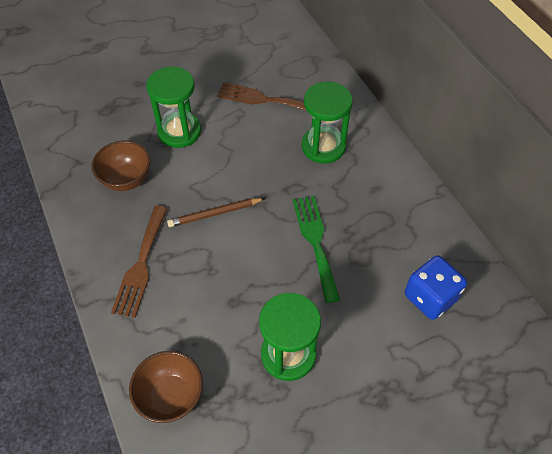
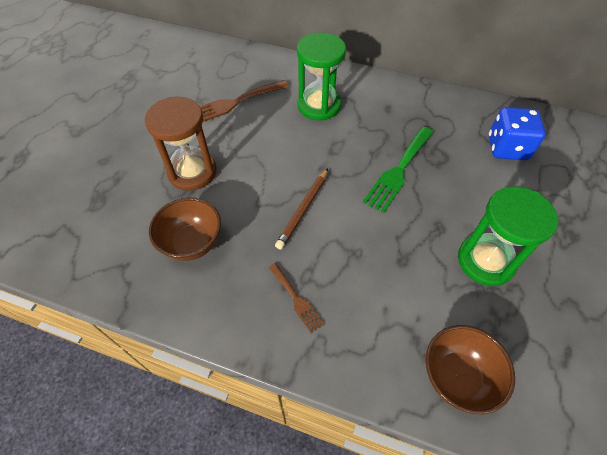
camera: 45 degrees left, 0 degrees up
(141, 265) = (296, 299): brown fork -> brown fork, size x0.56
(179, 131) = (192, 172): green hourglass -> brown hourglass
(315, 242) = (398, 171): green fork -> green fork turned 90 degrees counterclockwise

